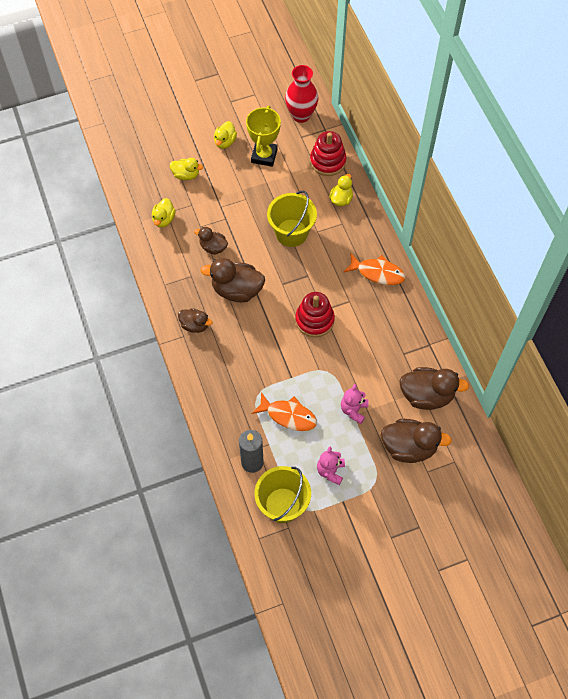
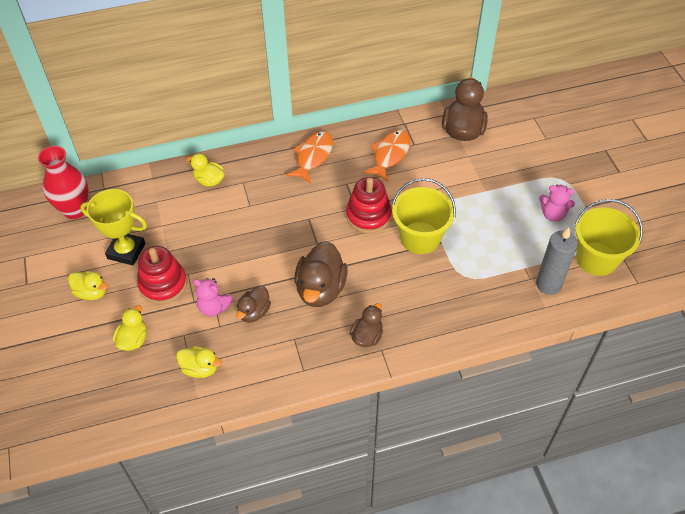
camera: 85 degrees left, 10 degrees down
(288, 415) = (489, 247): orange fish -> orange fish (390, 155)
(291, 233) = (247, 230): yellow bucket -> yellow bucket (420, 238)
(328, 161) = (152, 189): red stacking toy -> red stacking toy (163, 284)
(353, 410) = (480, 190): pink teddy bear -> pink teddy bear (214, 307)
(409, 447) = (521, 149): brown duck -> none

